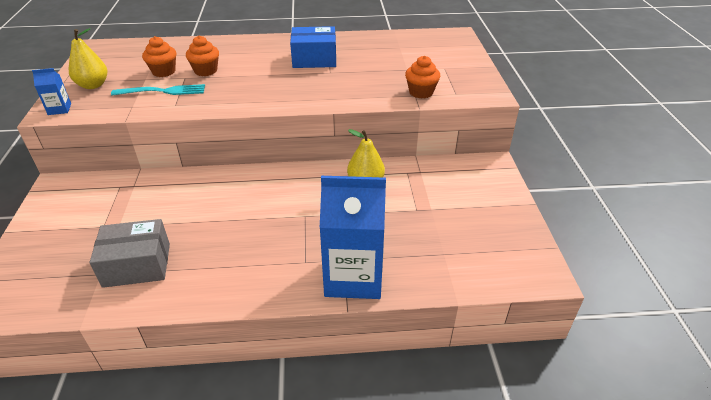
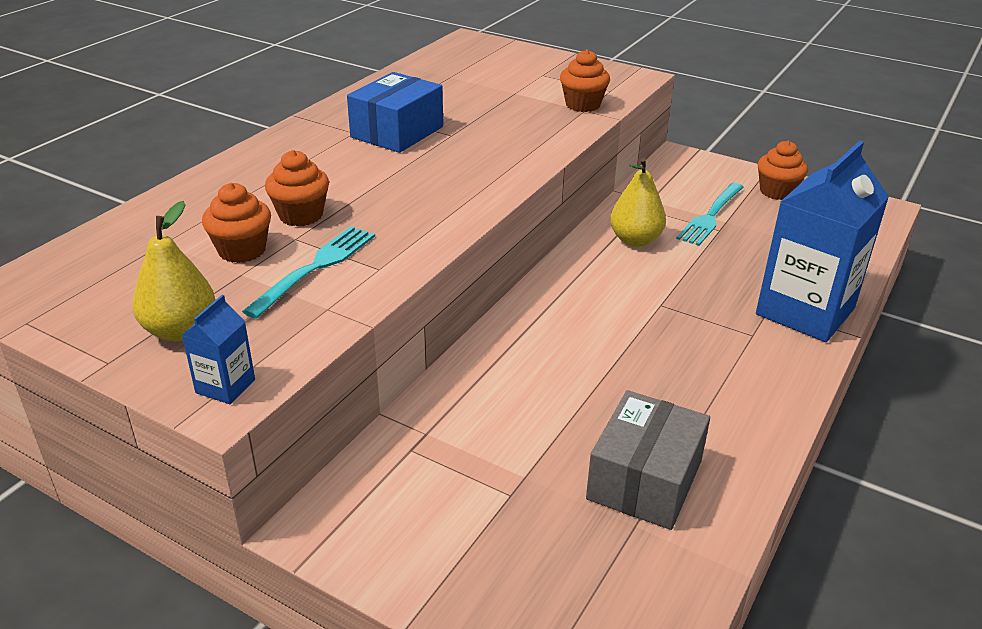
camera: 55 degrees left, 5 degrees down
(430, 201) = (711, 216): none -> turquoise fork
(501, 218) = (777, 192): none -> orange cupcake

